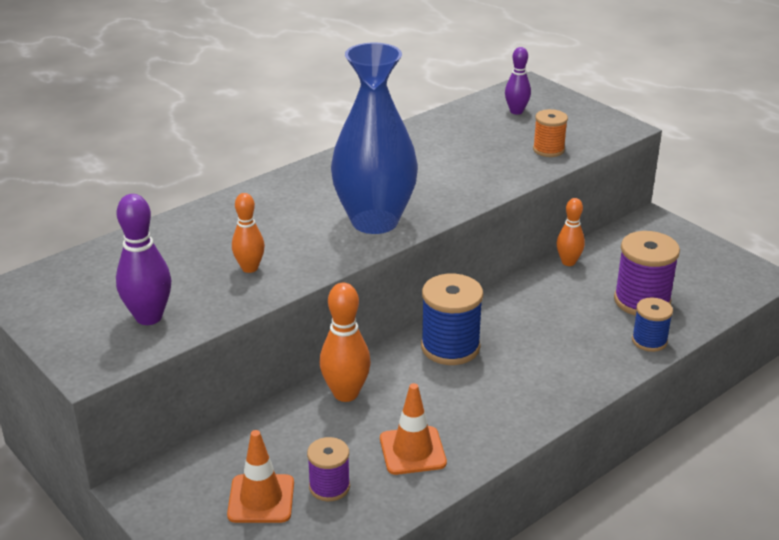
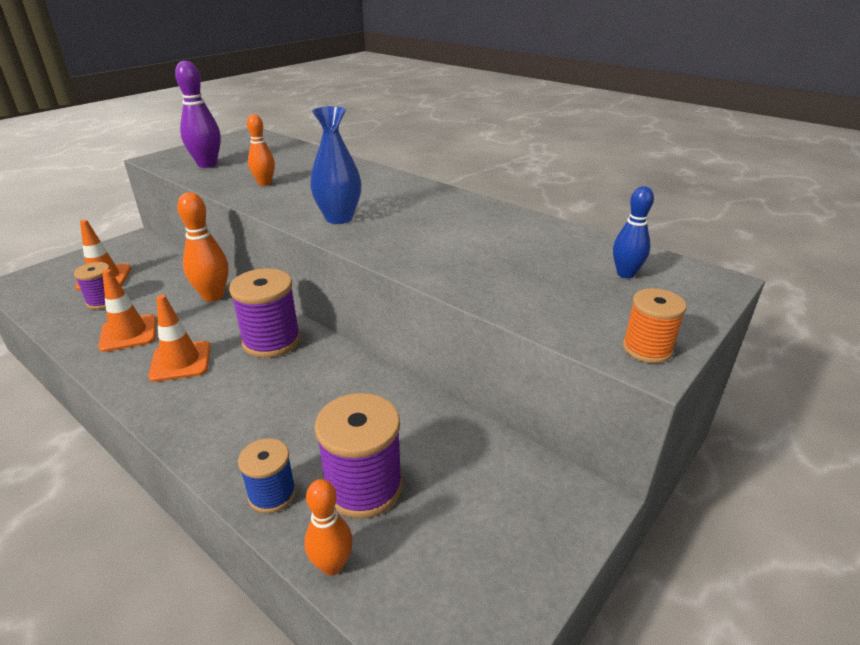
camera: 80 degrees right, 0 degrees up
(374, 221) = (339, 218): blue vase -> blue vase, size x0.61
(450, 347) = (271, 341): blue spool -> purple spool
(475, 404) = (180, 361): none -> orange traffic cone
(516, 111) = (625, 274): purple bowling pin -> blue bowling pin
(548, 150) = (533, 300): orange spool -> orange spool (647, 349)
(568, 262) = (441, 414): orange bowling pin -> orange bowling pin (332, 565)

